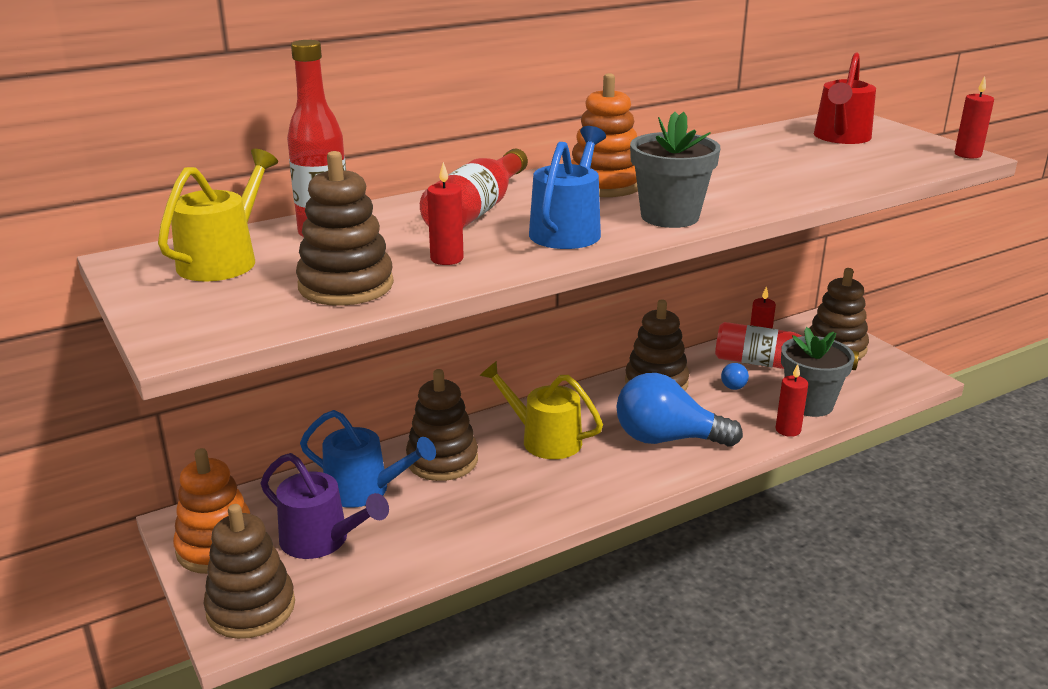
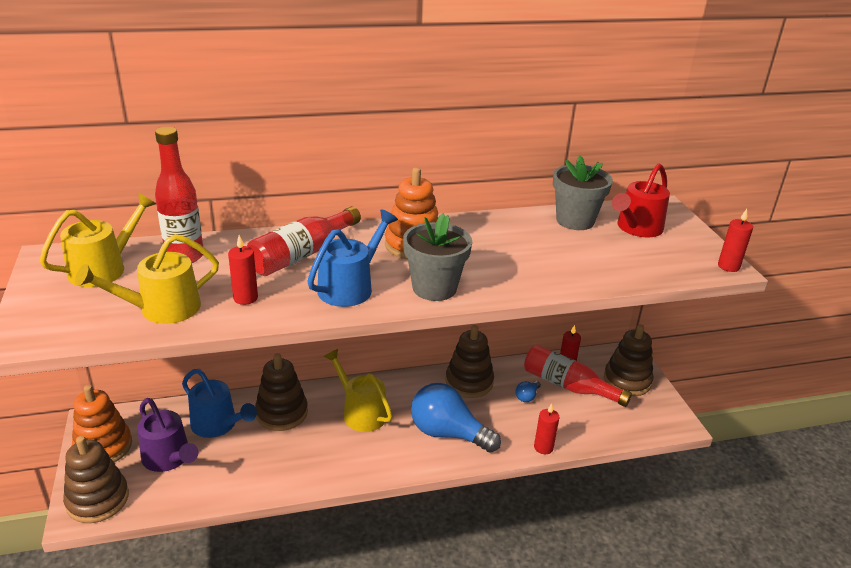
camera: 15 degrees right, 5 degrees up
(346, 285) = (161, 309): brown stacking toy -> yellow watering can
(809, 404) = (574, 428): grey flower pot -> grey flower pot (575, 221)

